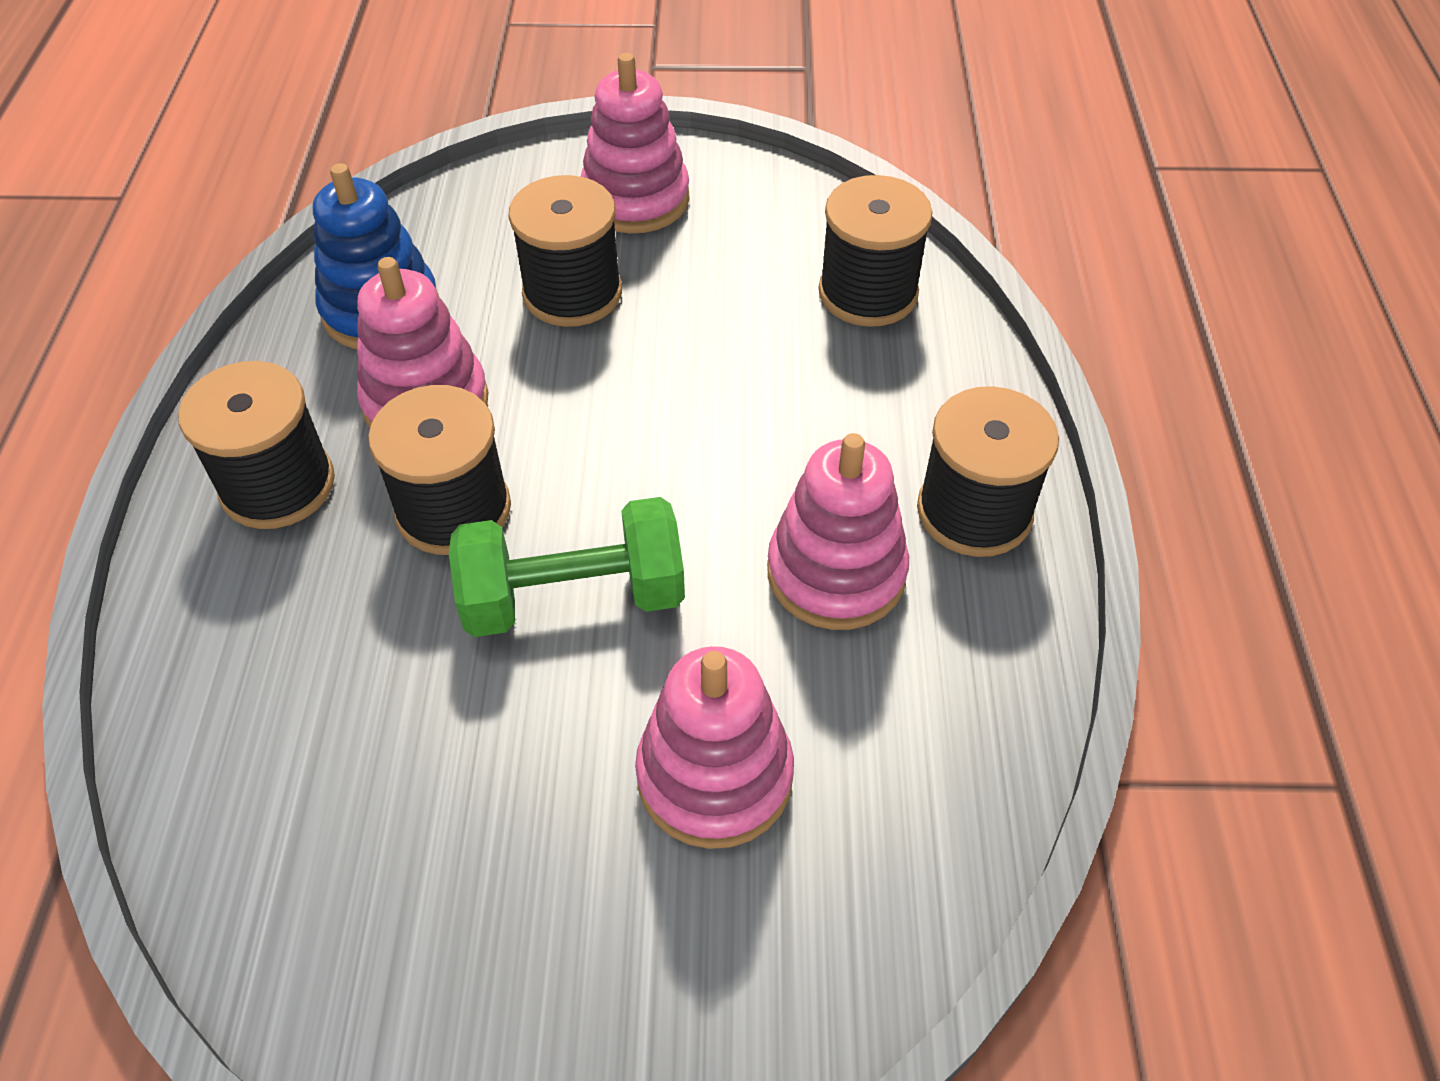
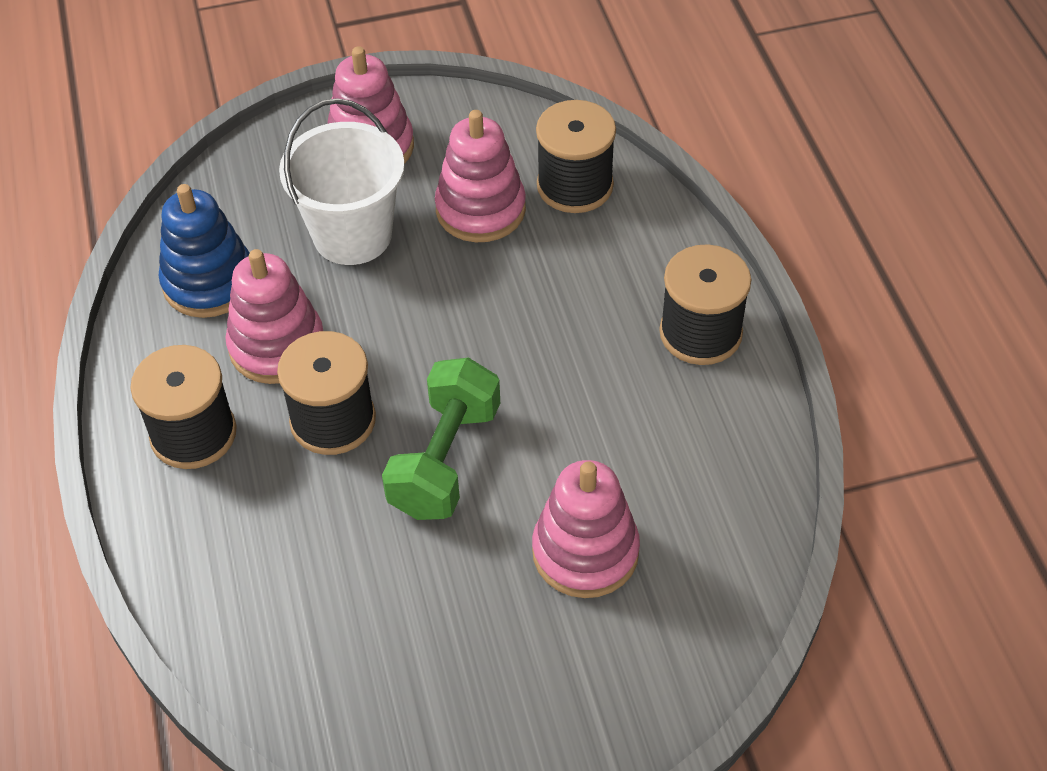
camera: 15 degrees left, 0 degrees up
(572, 293) = (352, 235): black spool -> white bucket
(574, 597) = (445, 460): green dumbbell -> green dumbbell turned 45 degrees counterclockwise
(836, 573) = (620, 398): pink stacking toy -> pink stacking toy (480, 209)

